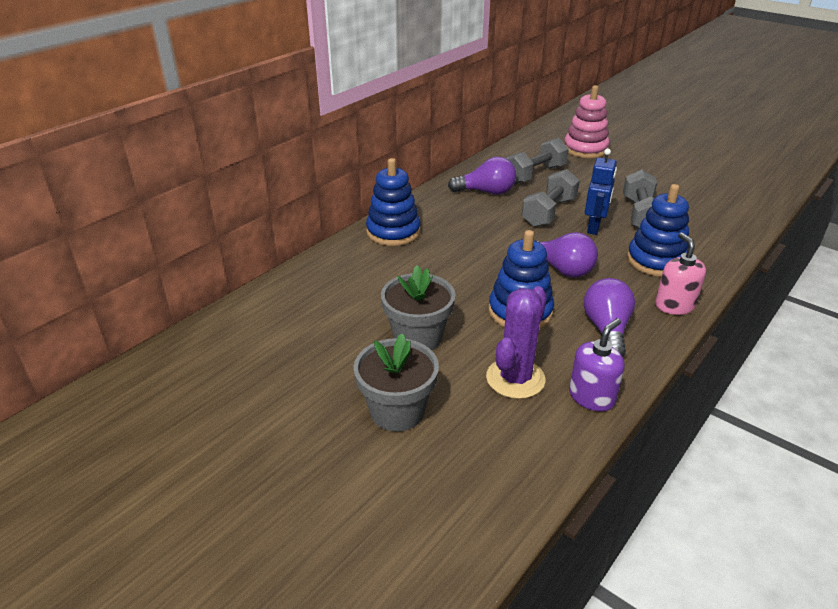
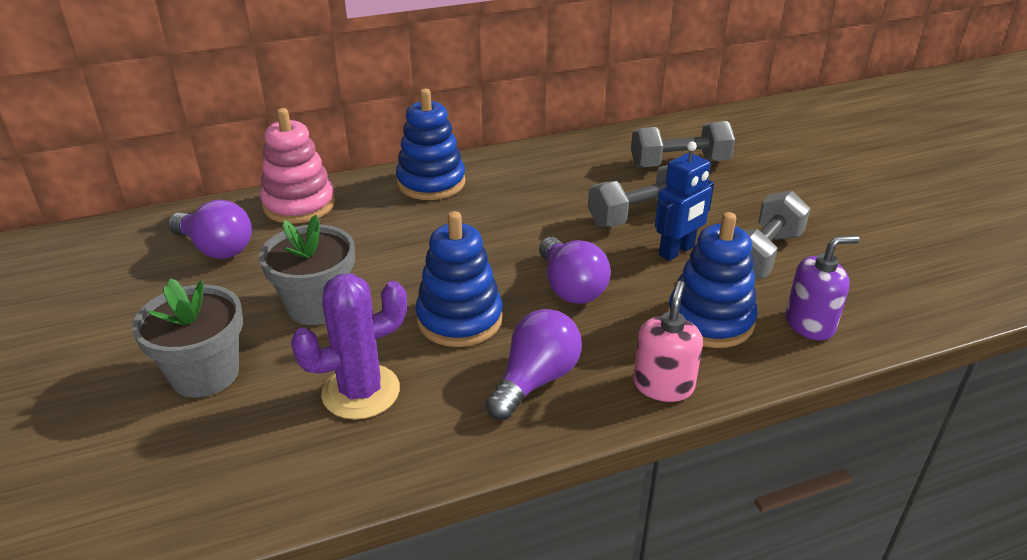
camera: 30 degrees right, 0 degrees up
(486, 192) = (592, 168): purple light bulb -> purple light bulb (216, 248)
(585, 149) = (789, 149): pink stacking toy -> pink stacking toy (299, 205)
(592, 397) = (418, 450): purple soap dispenser -> purple soap dispenser (810, 324)

